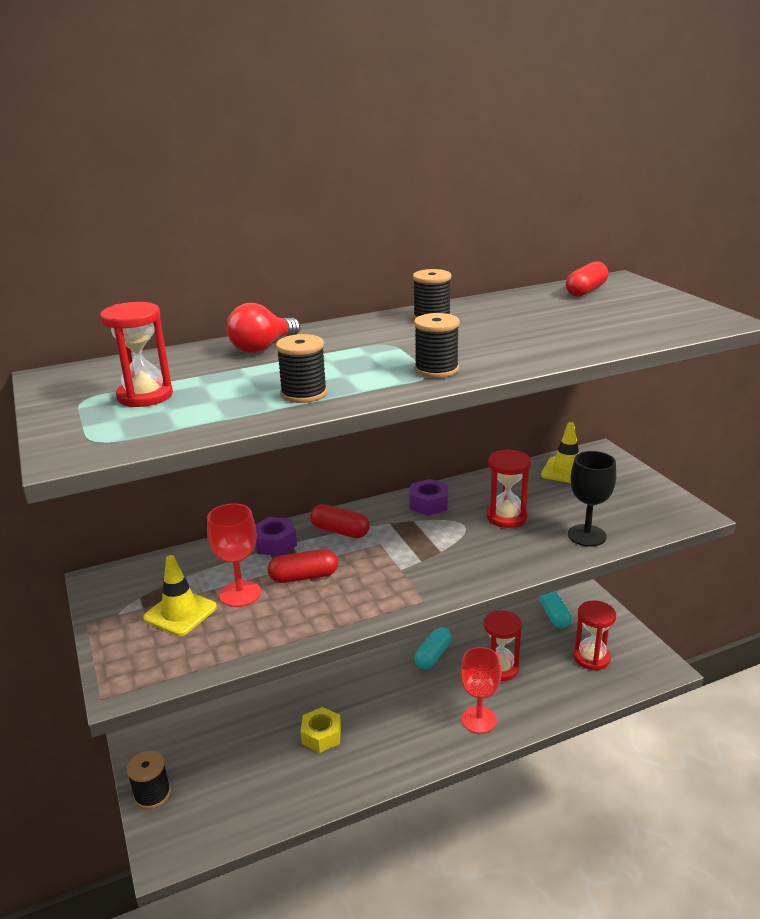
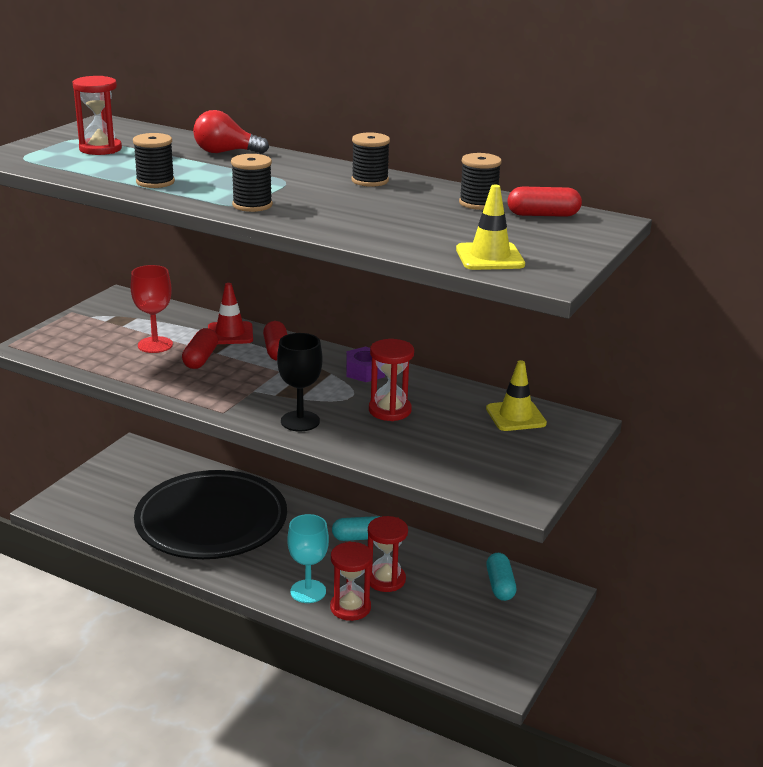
camera: 50 degrees right, 0 degrees up
(152, 794) = (91, 478): black spool -> black spool (478, 203)
(180, 613) = (113, 334): yellow traffic cone -> yellow traffic cone (490, 257)
(275, 543) = (230, 334): purple nut -> red traffic cone
(304, 577) = (200, 359): red capsule -> red capsule turned 60 degrees clockwise
(321, 735) = (211, 521): yellow nut -> black plate
(479, 720) = (308, 591): red goblet -> turquoise goblet
(554, 615) = (500, 585): turquoise capsule -> turquoise capsule turned 45 degrees counterclockwise
(586, 535) = (408, 455): black goblet -> black goblet (300, 421)
(591, 658) = (463, 629): red hourglass -> red hourglass (350, 607)

